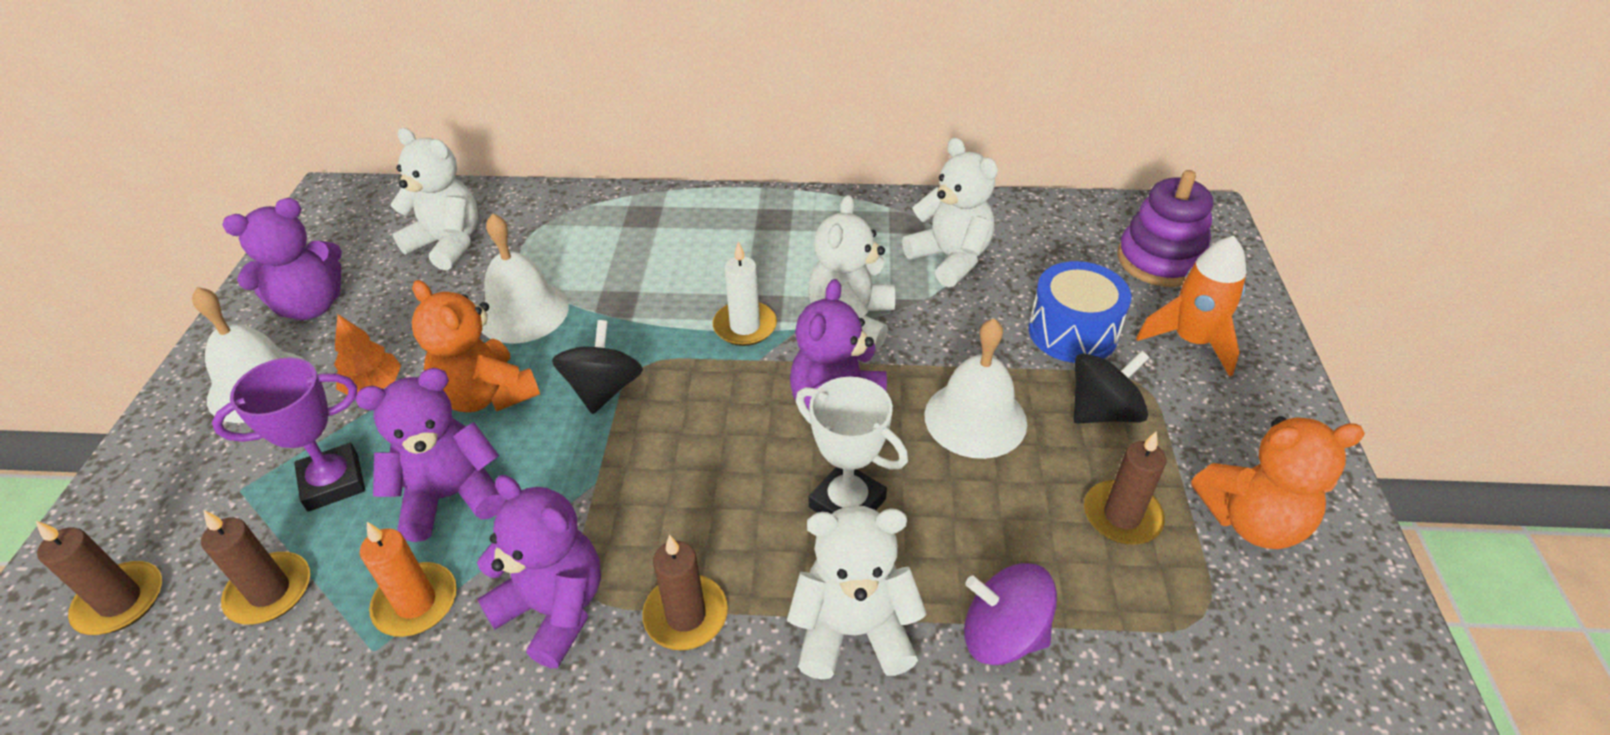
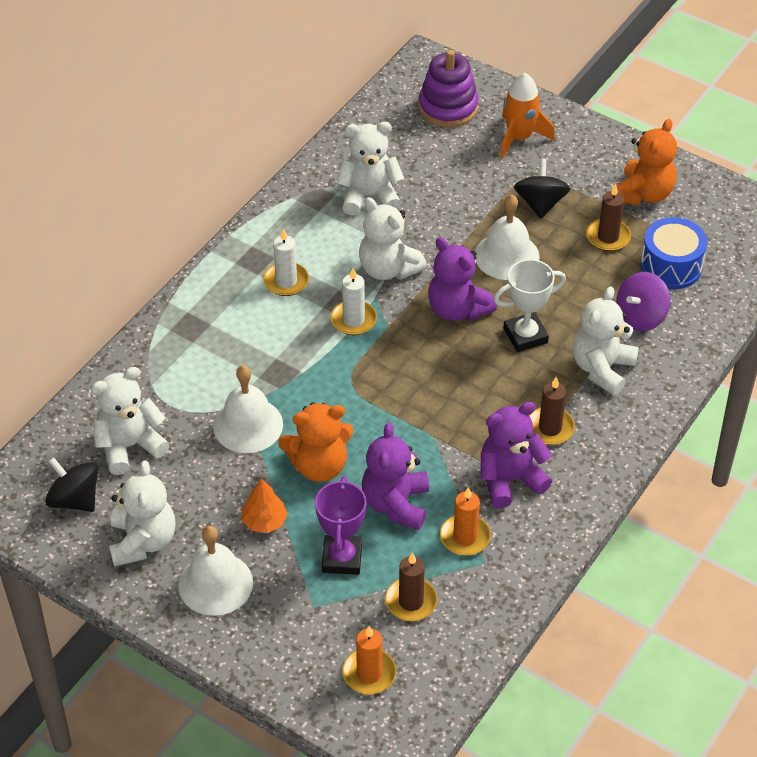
camera: 60 degrees left, 5 degrees up
(120, 601) = (369, 673): brown candle -> orange candle
(311, 306) = (143, 541): purple teddy bear -> white teddy bear
(603, 389) = (358, 407): black spinning top -> black spinning top (75, 499)
(762, 252) = (286, 281): none -> white candle
(1072, 332) = (475, 180): blue drum -> blue drum (671, 266)

